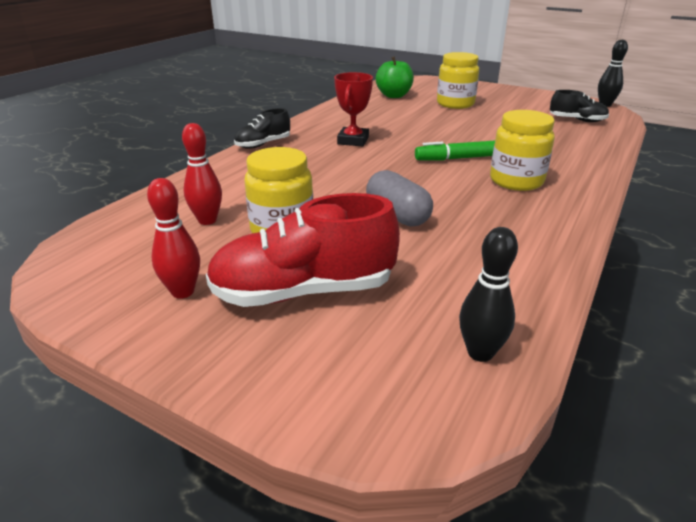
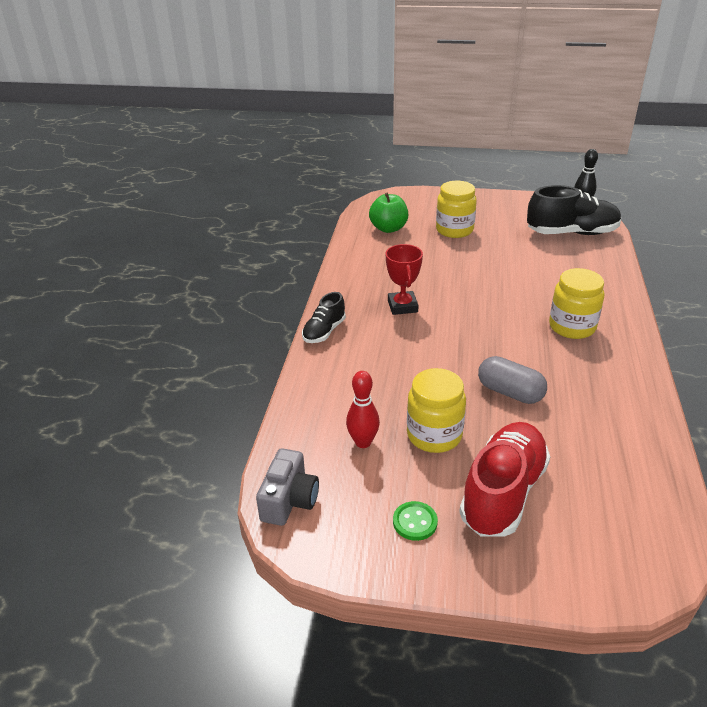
camera: 20 degrees left, 5 degrees up
(88, 245) = (289, 500): none -> grey camera
(183, 292) = (415, 522): red bowling pin -> green button
(304, 292) = (503, 493): red shoe -> red shoe turned 150 degrees clockwise
(458, 158) = (509, 309): green marker -> none
(480, 353) = (654, 507): black bowling pin -> none
(577, 120) = (571, 233): black shoe -> black shoe, size x1.82

